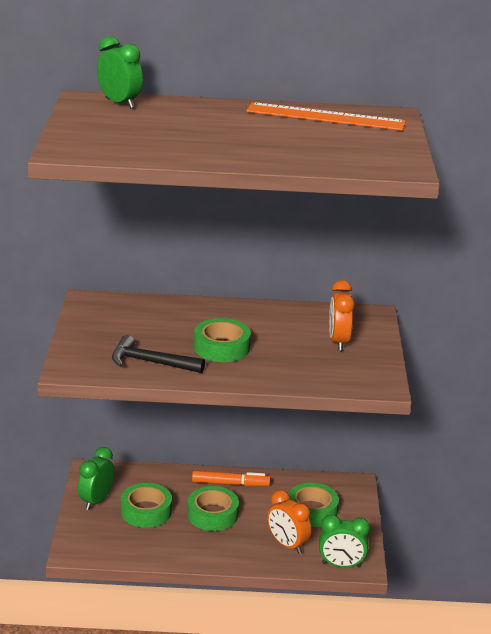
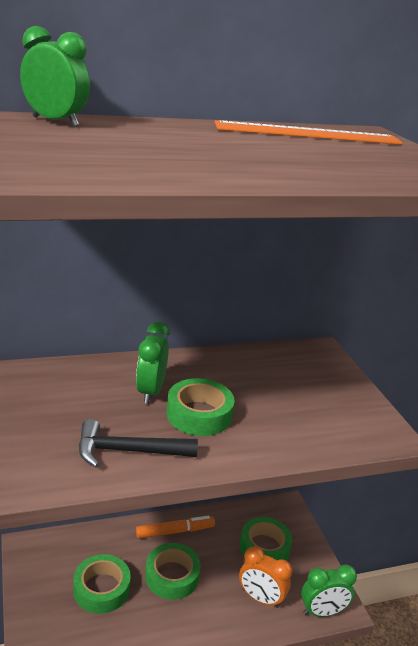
camera: 20 degrees left, 0 degrees up
(96, 501) = (43, 587): green clock -> green clock (150, 391)
(338, 342) = (313, 387): orange clock -> none

